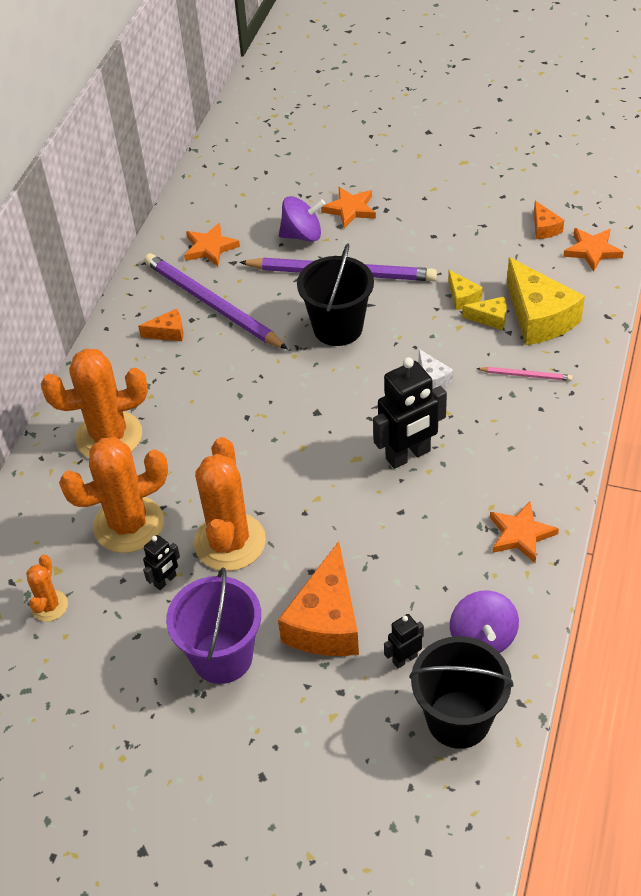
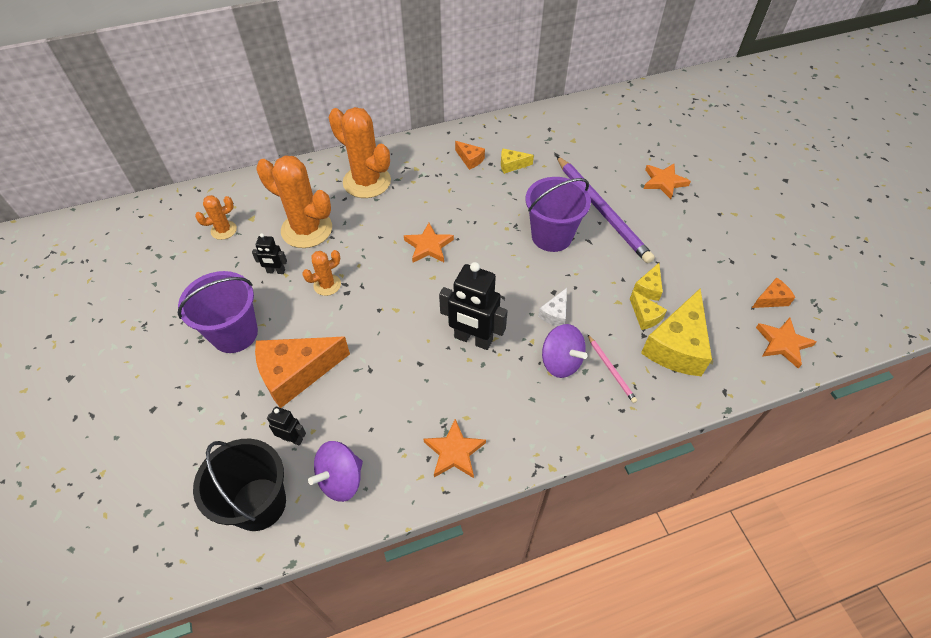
camera: 50 degrees right, 5 degrees up
(210, 248) = (557, 137): orange star -> orange star (428, 246)
(212, 304) = (512, 165): purple pencil -> yellow cheese
(230, 542) = (327, 285): orange cactus -> orange cactus, size x0.50
(302, 235) = (614, 172): purple spinning top -> purple spinning top (561, 362)
(338, 328) = (551, 236): black bucket -> purple bucket
(544, 228) = (771, 299): orange cheese -> orange cheese turned 150 degrees counterclockwise

